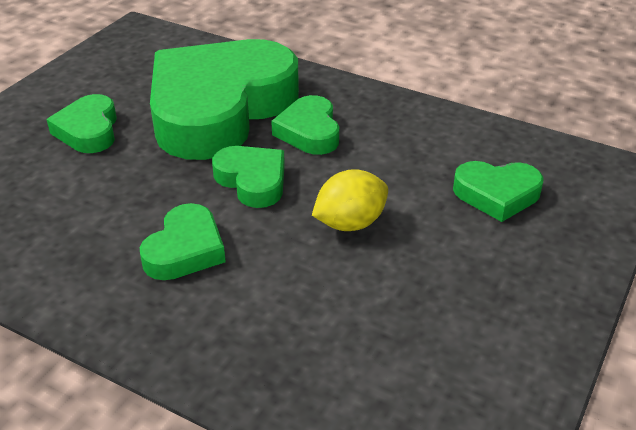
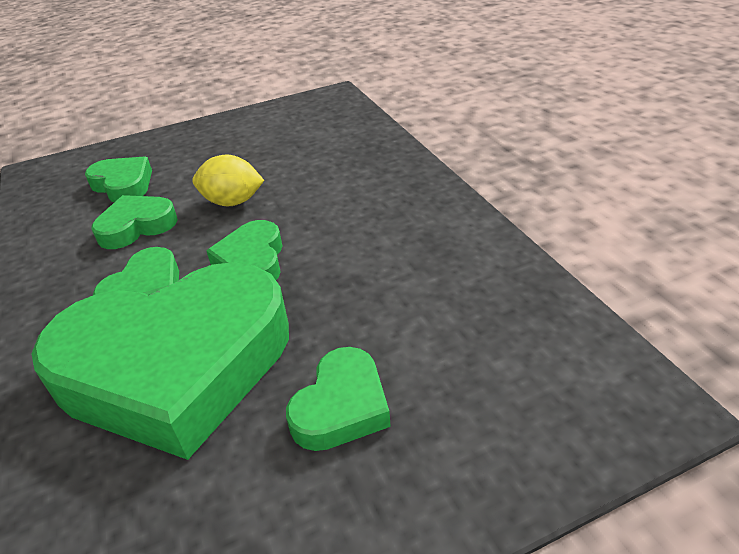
camera: 140 degrees left, 0 degrees up
(185, 250) = (358, 226): green heart -> green heart (137, 226)

